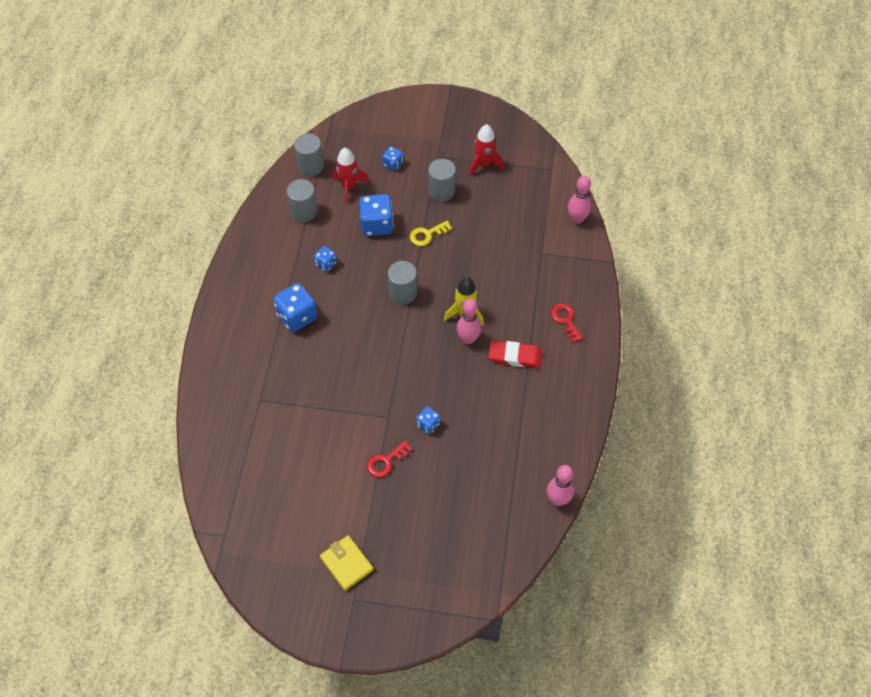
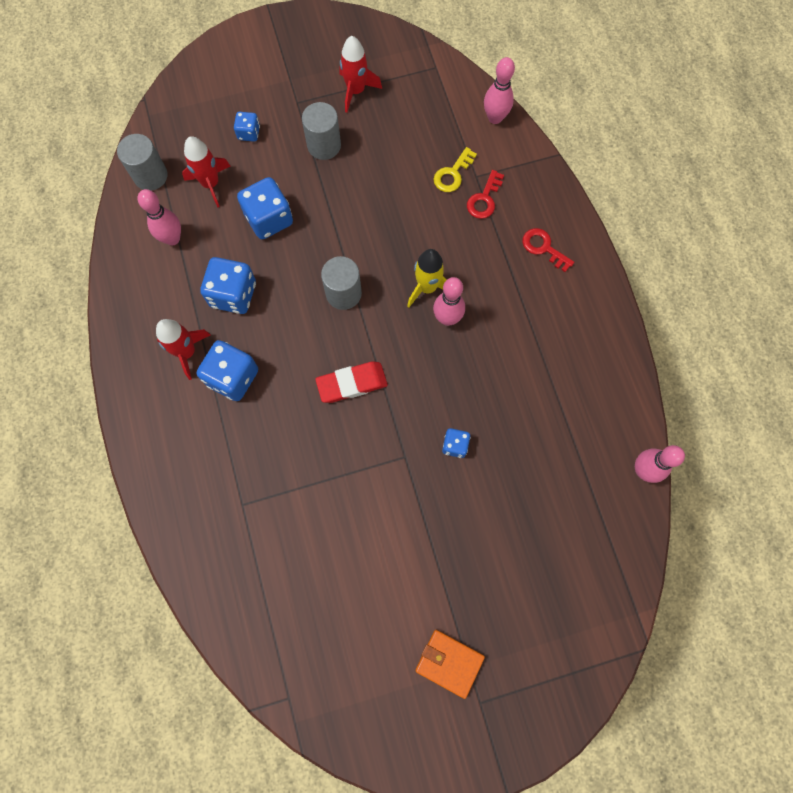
camera: 25 degrees left, 15 degrees up
(275, 287) = (187, 352): none -> red rocket
(304, 212) = (172, 238): grey cylinder -> pink bowling pin
(326, 264) = (233, 294): blue dice -> blue dice, size x1.84
(346, 563) = (449, 663): yellow wallet -> orange wallet
(386, 461) = (430, 514): red key -> red key (484, 199)
(427, 235) = (334, 207): yellow key -> yellow key (452, 174)
(515, 356) = (510, 317): red eraser -> red eraser (352, 383)

